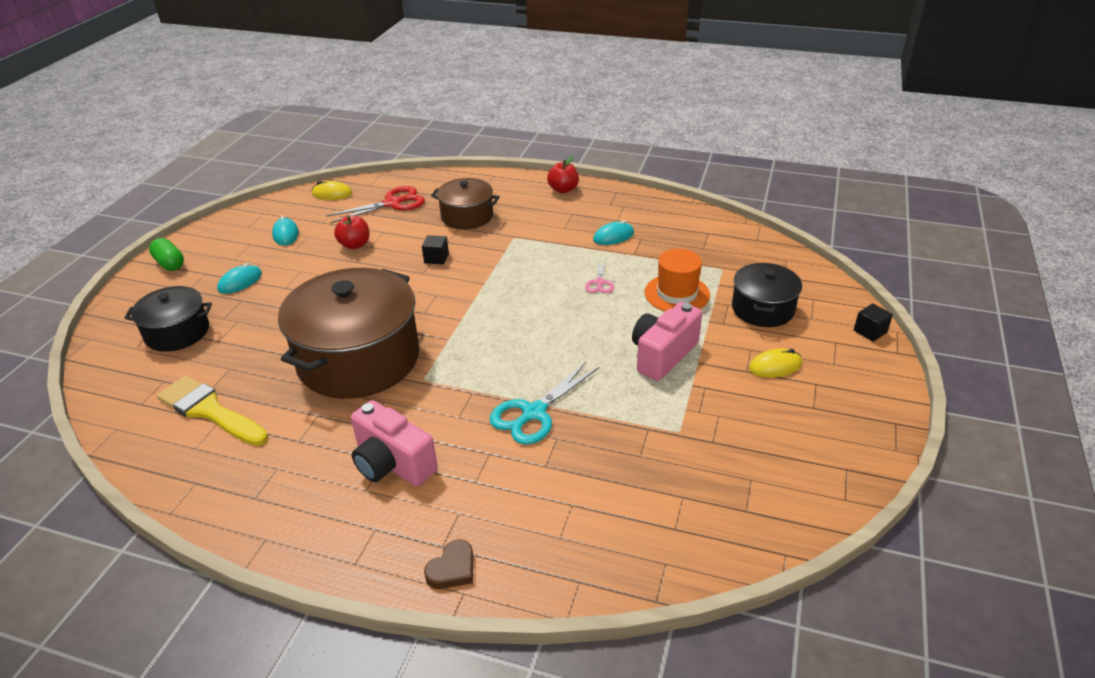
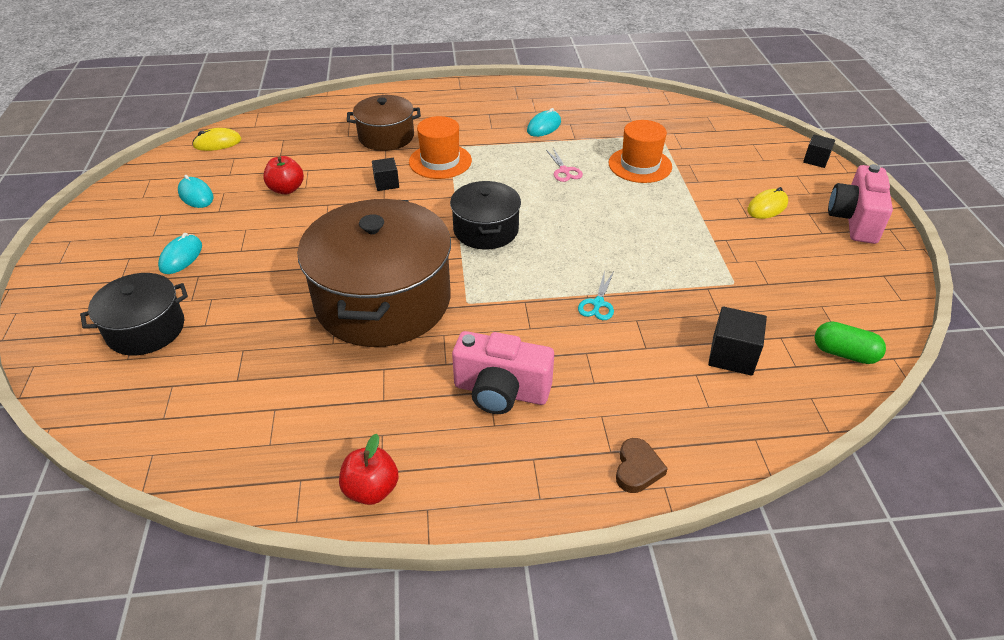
camera: 25 degrees left, 5 degrees up
(170, 263) = (74, 257): green capsule -> green capsule (844, 353)
(209, 411) = (255, 400): yellow brush -> none
(392, 203) = (295, 140): red scissors -> none
(496, 248) = (440, 161): none -> orange hat
(533, 413) = (598, 303): turquoise scissors -> turquoise scissors, size x0.55
(563, 190) = (463, 93): red apple -> red apple (371, 489)
(620, 498) = (732, 355): none -> black cube
(662, 355) = (670, 221): pink camera -> pink camera (854, 220)
(763, 309) = (720, 161): black pot -> black pot (486, 230)

